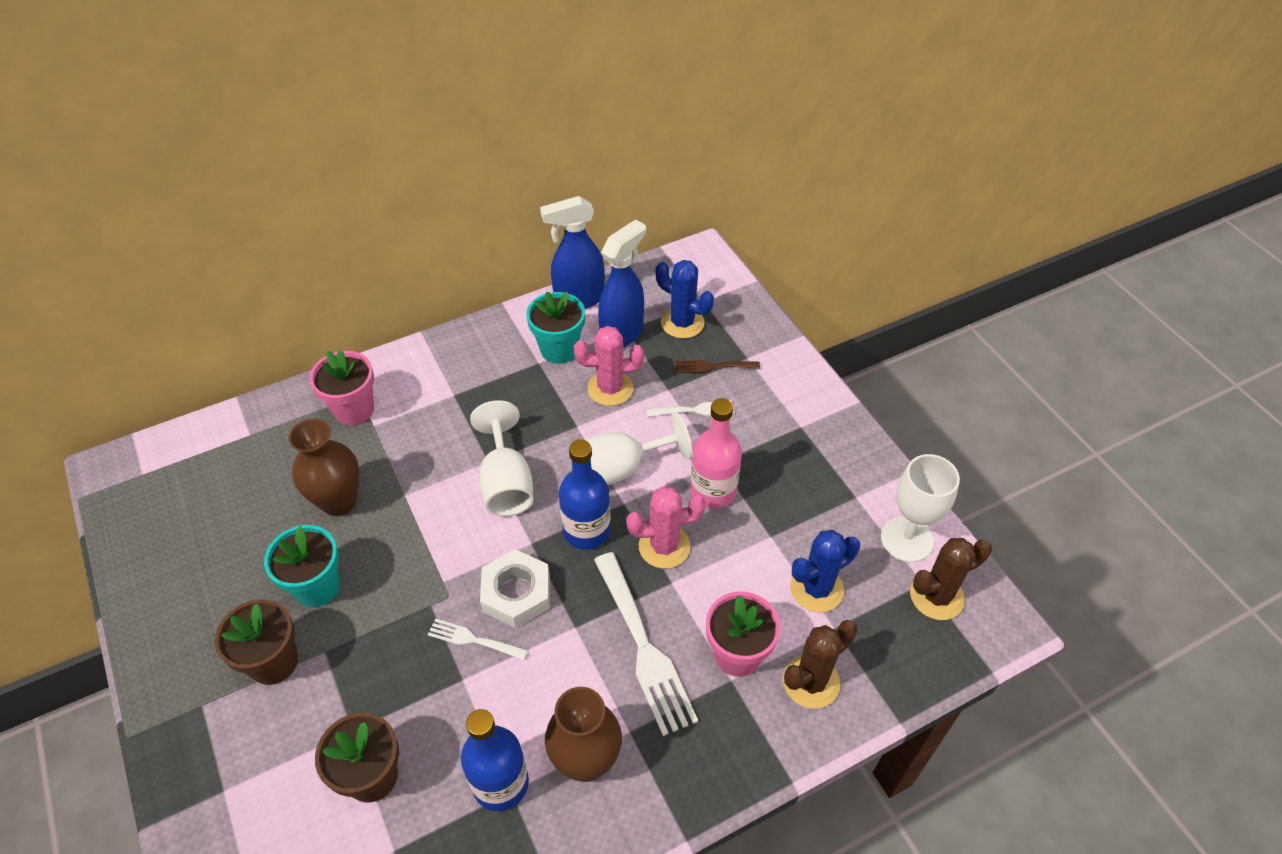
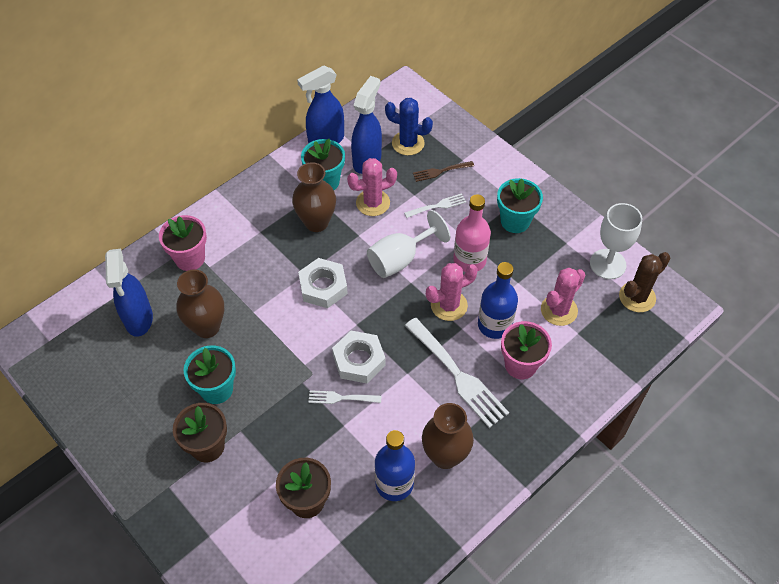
camera: 15 degrees left, 5 degrees up
(260, 472) = (139, 319): none -> blue spray bottle
(506, 483) = (323, 287): white goblet -> white nut
(529, 398) = (316, 222): none -> brown vase
(586, 530) = (392, 307): blue bottle -> blue bottle (494, 325)
(792, 452) = (515, 221): none -> turquoise flower pot
(811, 682) = (573, 371): brown cactus -> none
(816, 589) = (559, 310): blue cactus -> pink cactus

